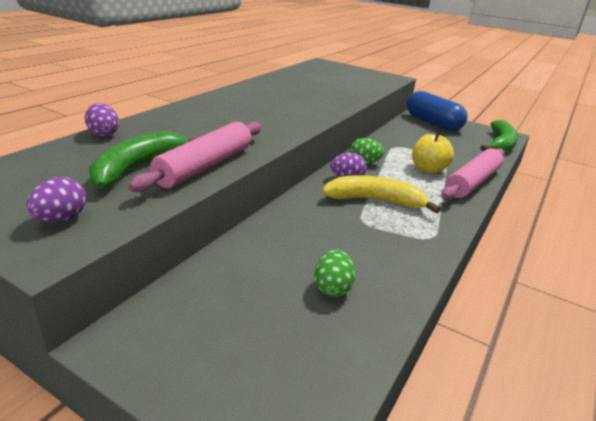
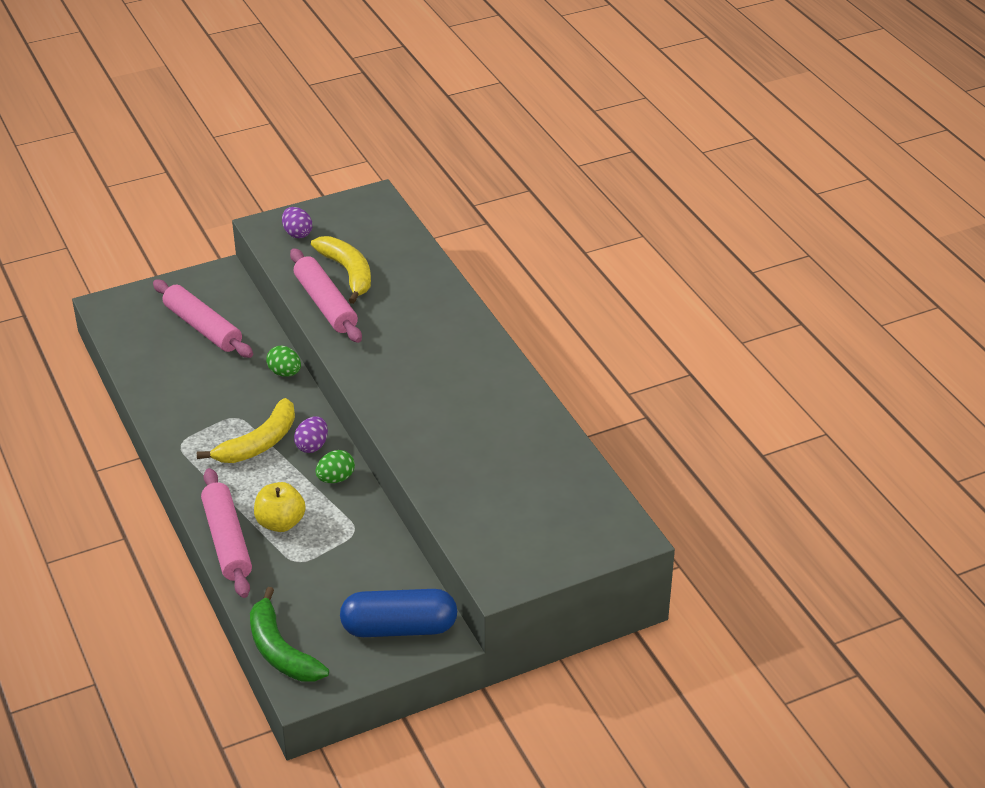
camera: 125 degrees right, 10 degrees up
(103, 134) = (431, 268): purple egg -> none
(137, 168) = (348, 273): green banana -> yellow banana
(255, 302) = (202, 327): none -> pink rolling pin
(332, 288) = (182, 364): green egg -> green egg (285, 373)

